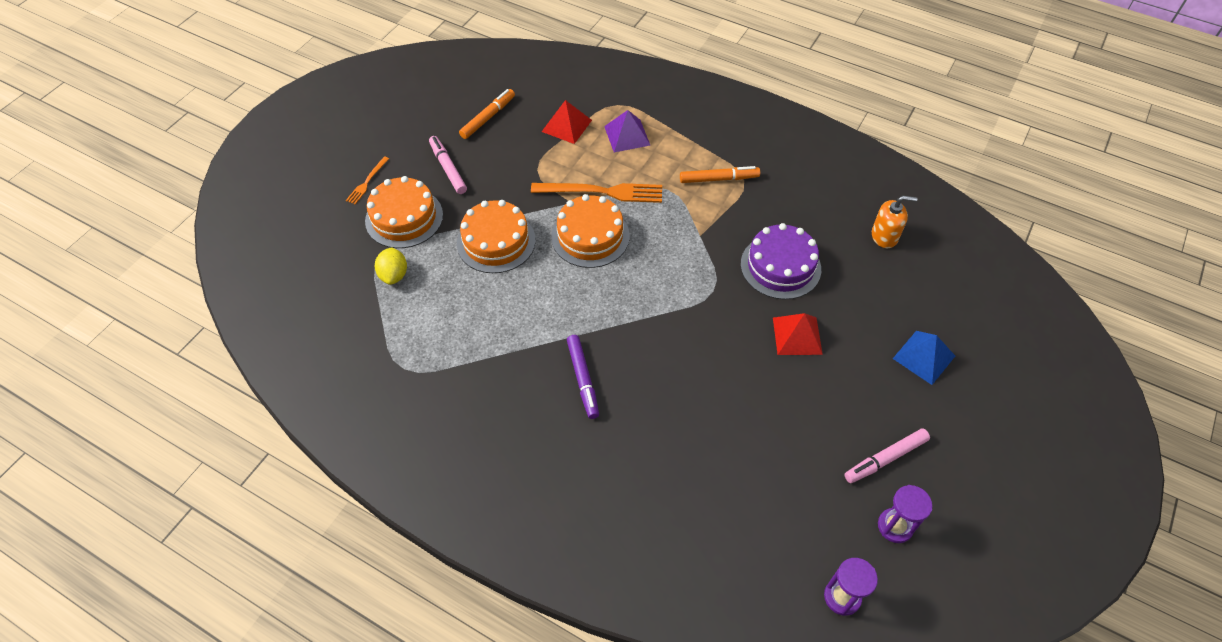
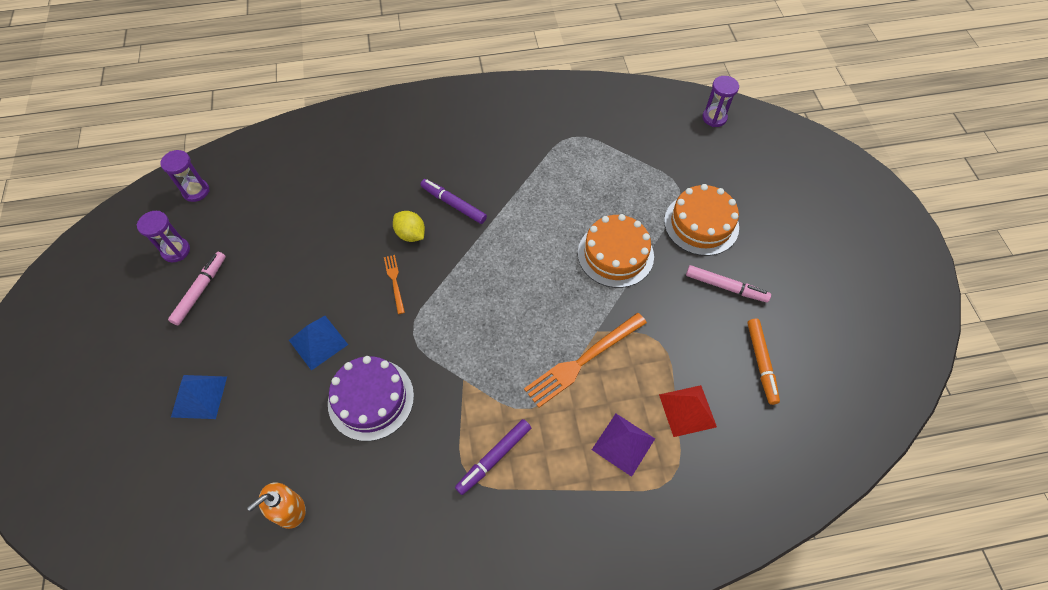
camera: 140 degrees right, 5 degrees up
(264, 292) = (714, 118): none -> purple hourglass
(367, 182) = (765, 231): orange fork -> orange fork (394, 282)
(394, 275) = (652, 182): yellow lemon -> yellow lemon (411, 234)
(590, 236) = (551, 311): orange cake -> none
(719, 179) = (494, 458): orange marker -> purple marker
(797, 336) = (318, 342): red pyramid -> blue pyramid

